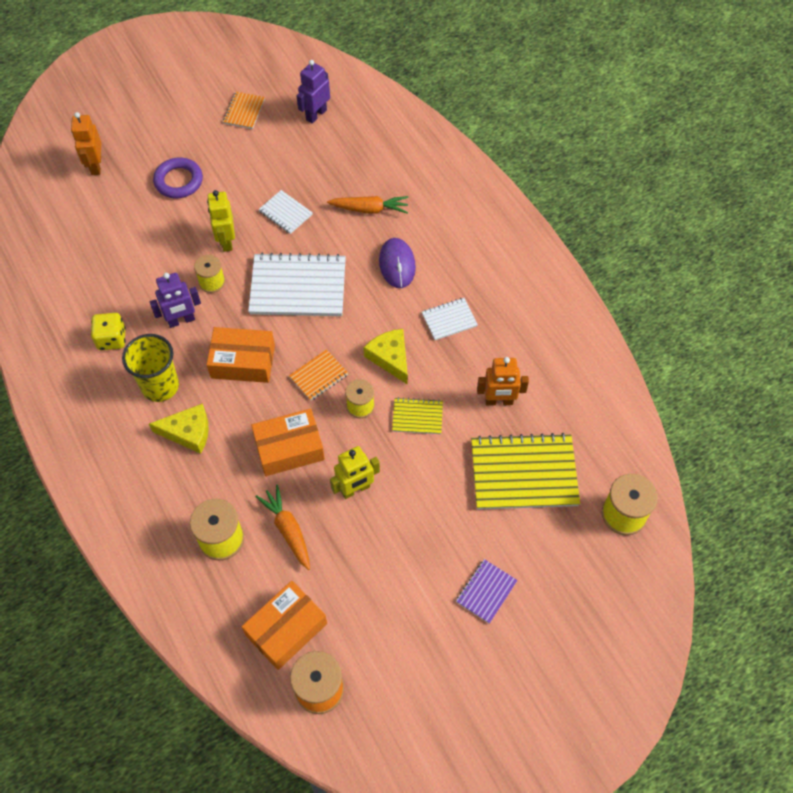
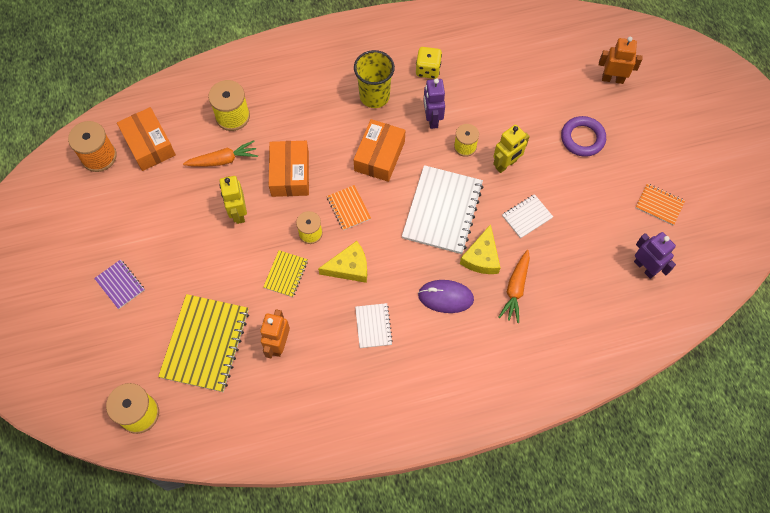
camera: 105 degrees right, 5 degrees up
(188, 432) = (327, 109): yellow cheese -> yellow cheese (482, 257)
(226, 241) = (506, 164): yellow robot -> yellow robot turned 135 degrees clockwise

